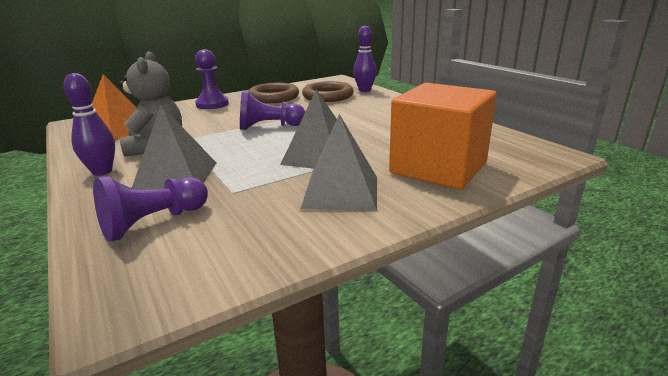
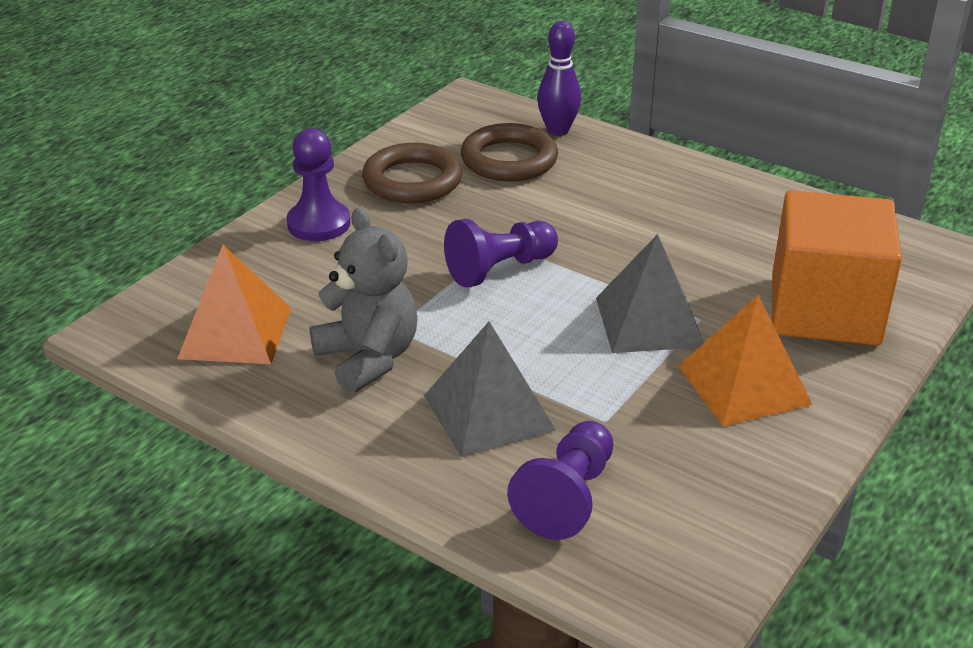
camera: 25 degrees left, 10 degrees up
(102, 172) = (360, 432): purple bowling pin -> none
(341, 192) = (744, 384): grey pyramid -> orange pyramid

